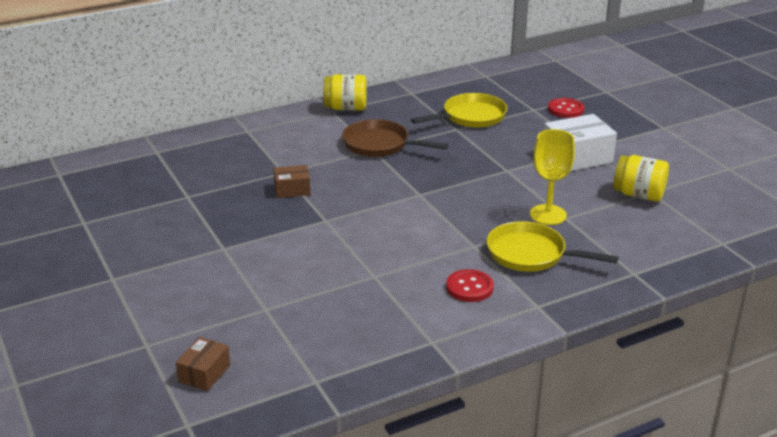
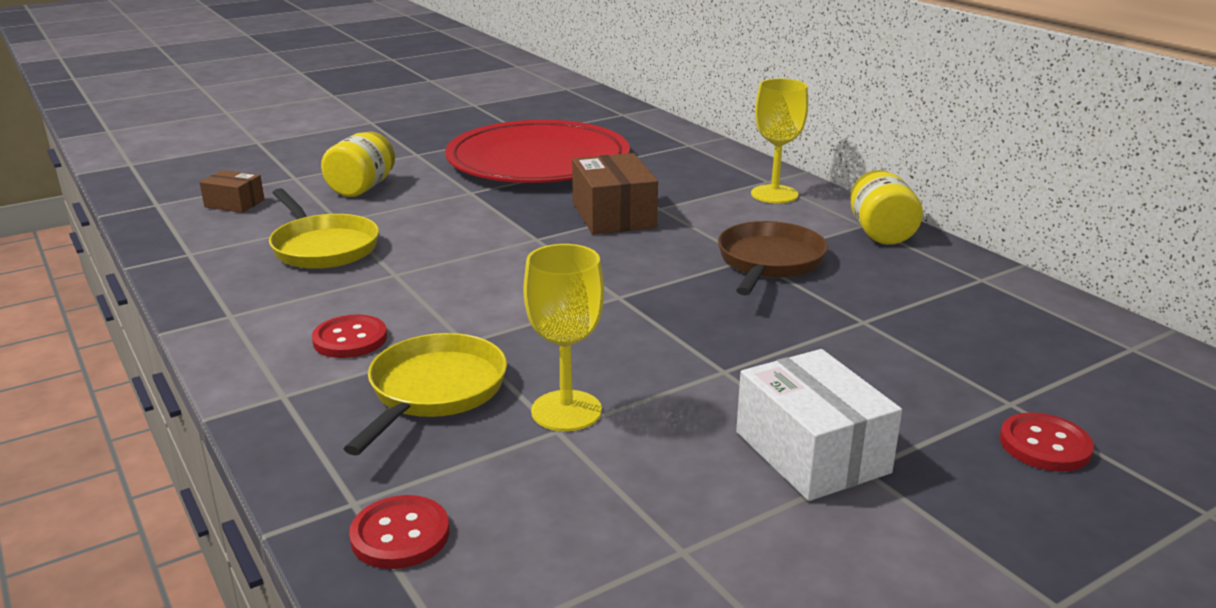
camera: 85 degrees right, 5 degrees down
(161, 217) = (538, 160): none -> red plate
(273, 131) = (774, 194): none -> yellow goblet
(292, 190) = (613, 215): brown box -> brown box, size x1.77
(470, 117) = (923, 334): yellow pan -> yellow pan (323, 247)
(638, 195) = (665, 531): yellow jar -> yellow jar (362, 188)
(655, 259) = (400, 535): none -> red button

